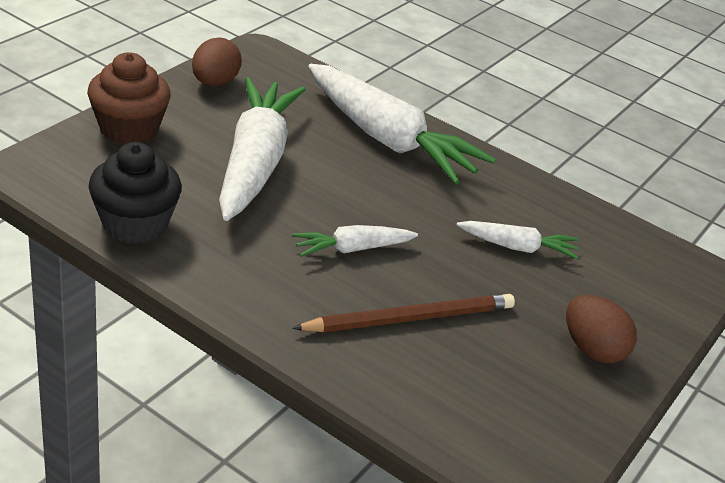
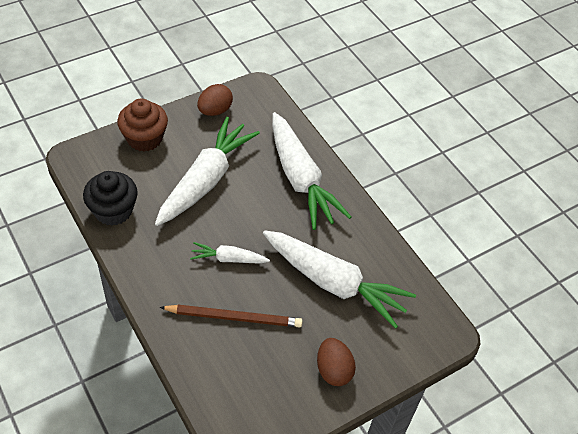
camera: 25 degrees right, 15 degrees up
(517, 247) = (334, 283): white carrot -> white carrot, size x2.08

